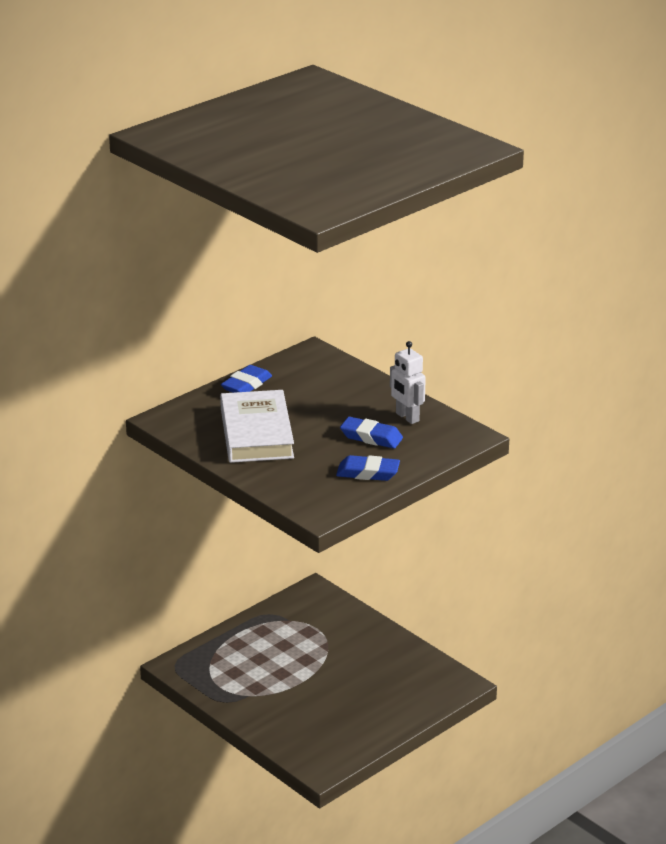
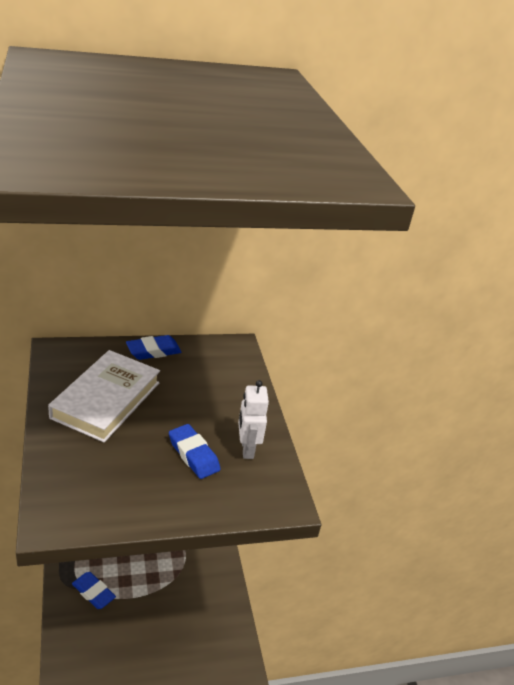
camera: 25 degrees right, 5 degrees up
(368, 473) = (147, 495): blue eraser -> blue eraser (93, 592)

